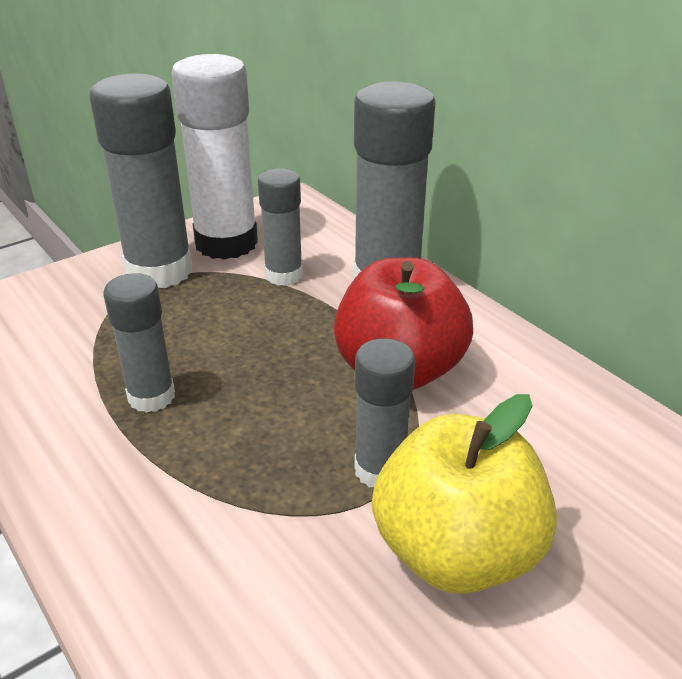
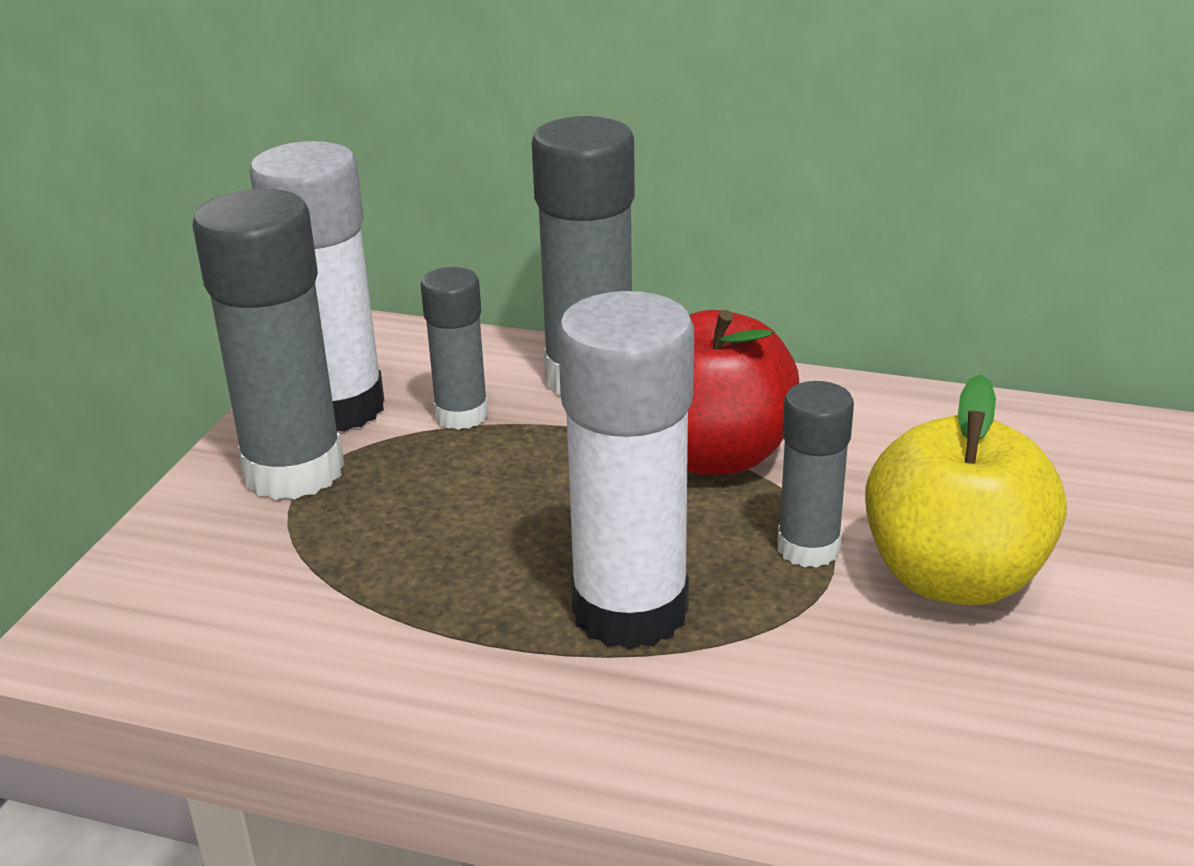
camera: 35 degrees left, 5 degrees down
(151, 396) = (482, 598): grey glue stick -> none
(217, 451) = (630, 610): none -> white glue stick

